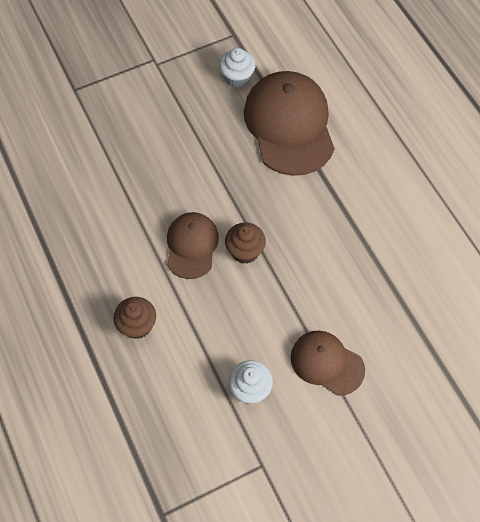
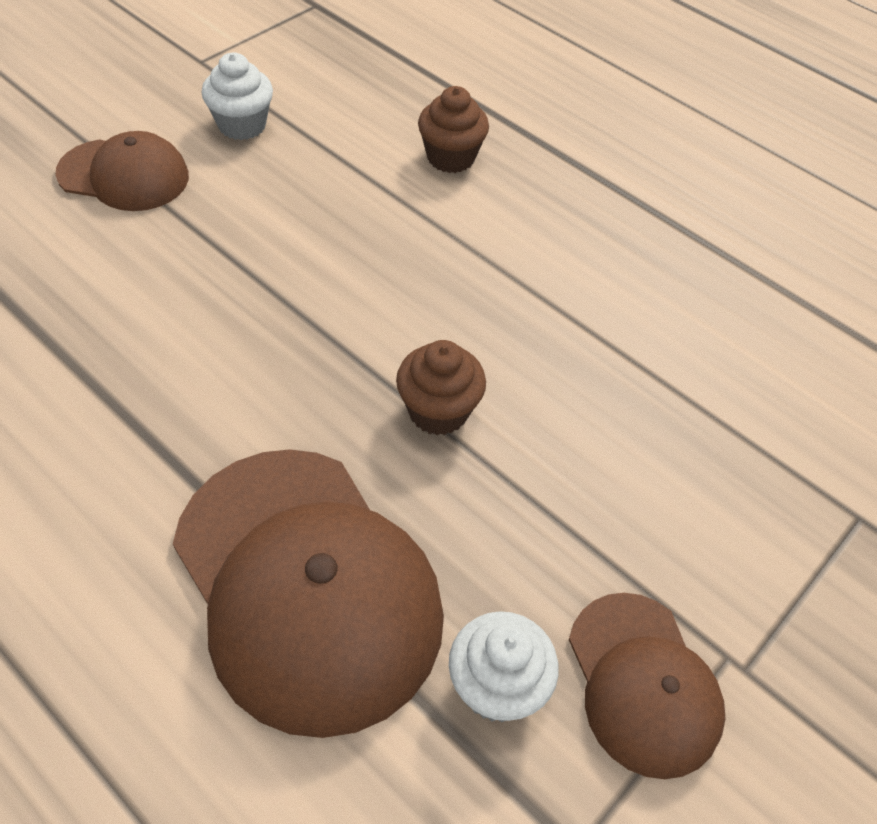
camera: 155 degrees right, 10 degrees down
(192, 246) = (420, 278): brown cap -> brown cap (643, 683)
(245, 251) = (317, 293): brown cupcake -> brown cupcake (438, 411)

